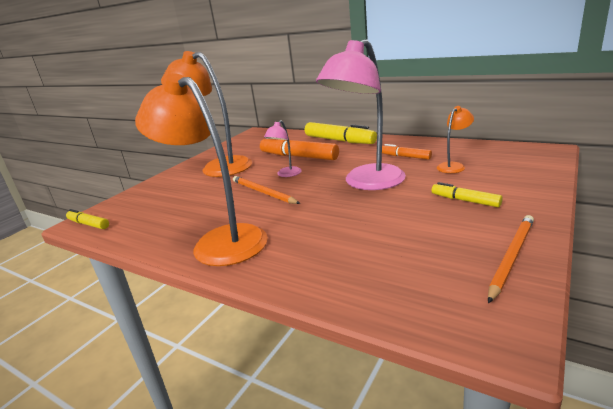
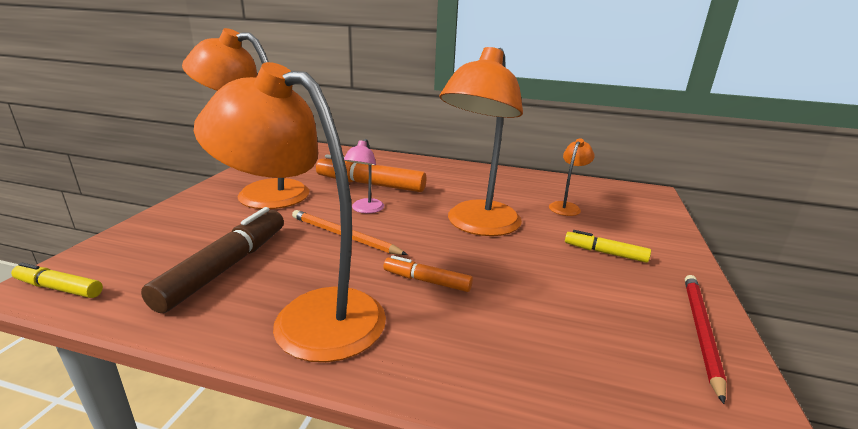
camera: 20 degrees left, 0 degrees up
(181, 213) = (226, 267): none -> brown marker
(339, 140) = (414, 165): yellow marker -> none
(367, 183) = (478, 226): pink lamp -> orange lamp
(405, 157) = (505, 192): orange marker -> orange marker (427, 281)
(511, 257) = (700, 331): orange pencil -> red pencil

